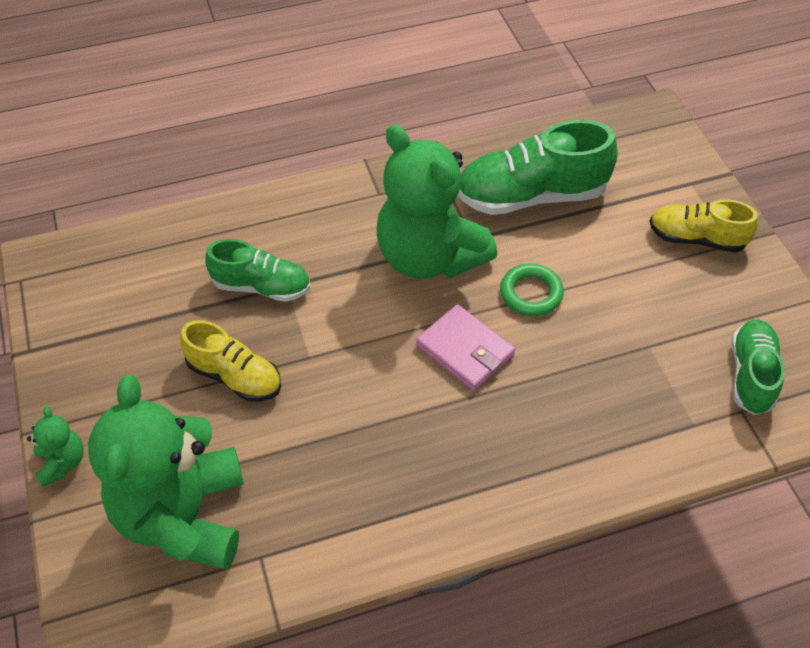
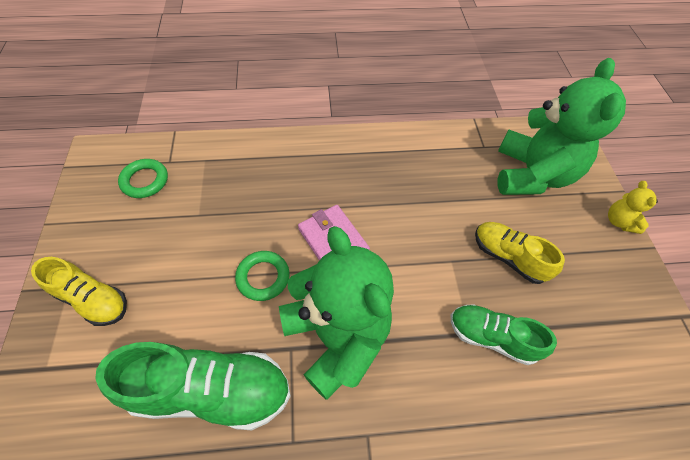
camera: 170 degrees left, 5 degrees up
(62, 462) = (619, 221): green teddy bear -> yellow teddy bear
(751, 375) = (145, 181): green shoe -> green ring

